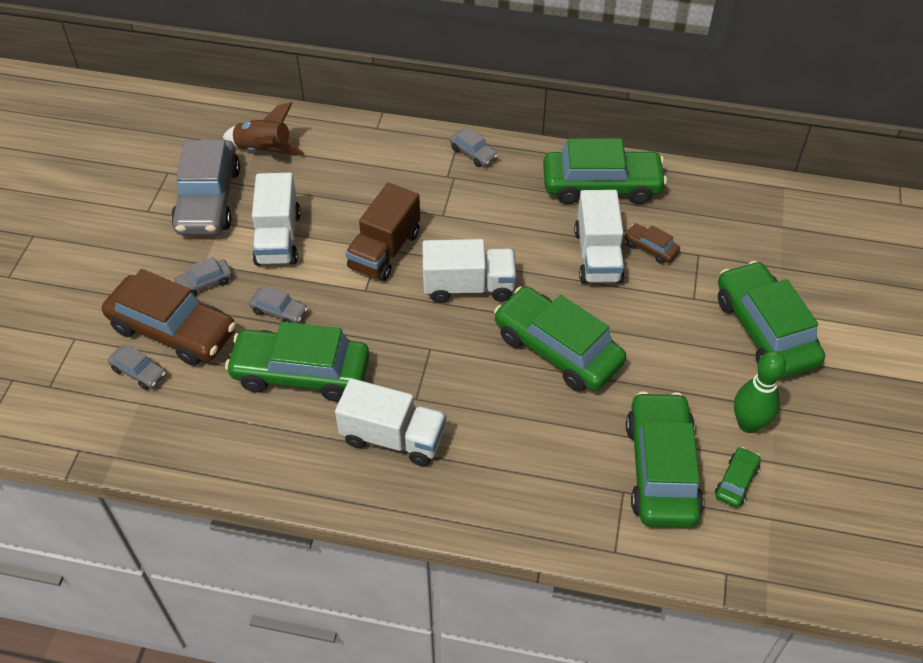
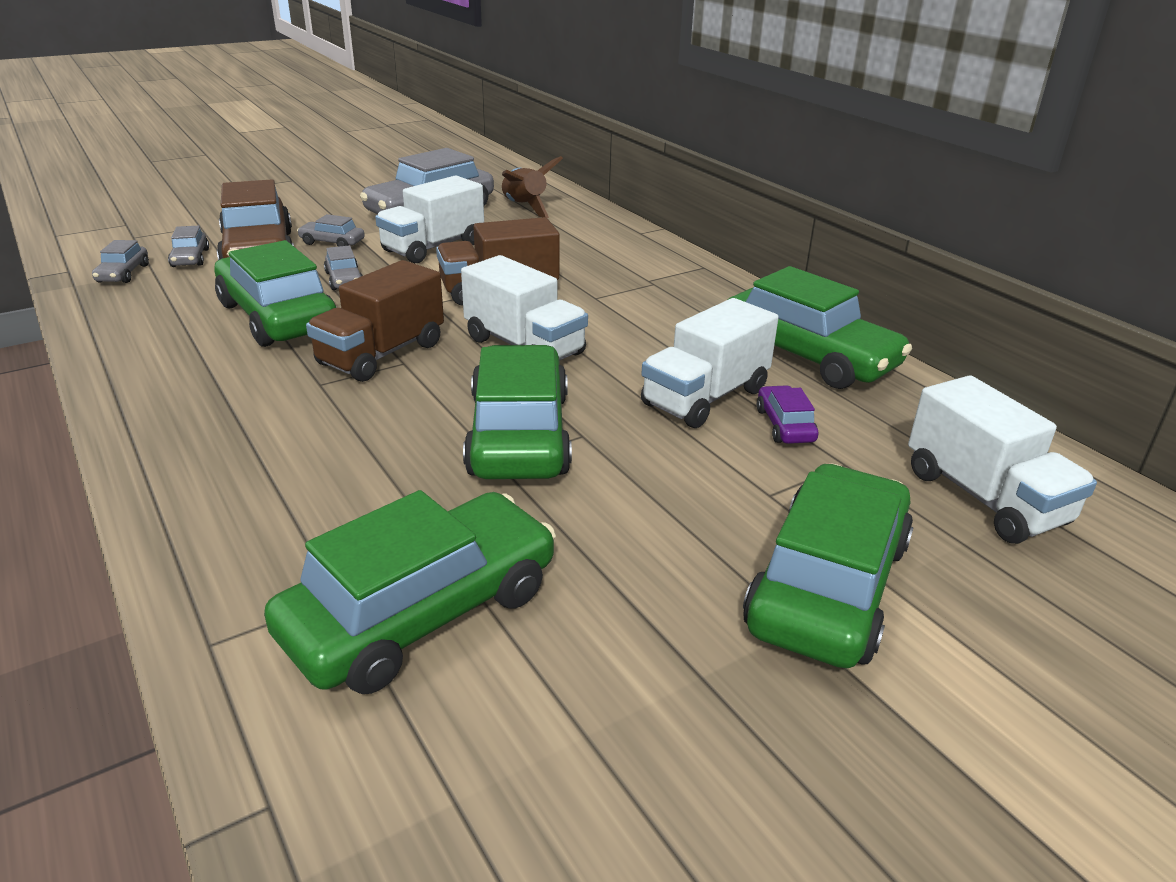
camera: 45 degrees right, 20 degrees down
(393, 437) = (245, 394): white truck -> white truck (984, 497)
(409, 352) = (381, 354): none -> brown truck
(473, 153) = (702, 279): grey car -> grey car (123, 273)
(650, 248) = (785, 425): brown car -> purple car
(736, 481) = (489, 709): green car -> none
(748, 424) = (625, 662): green bowling pin -> none

